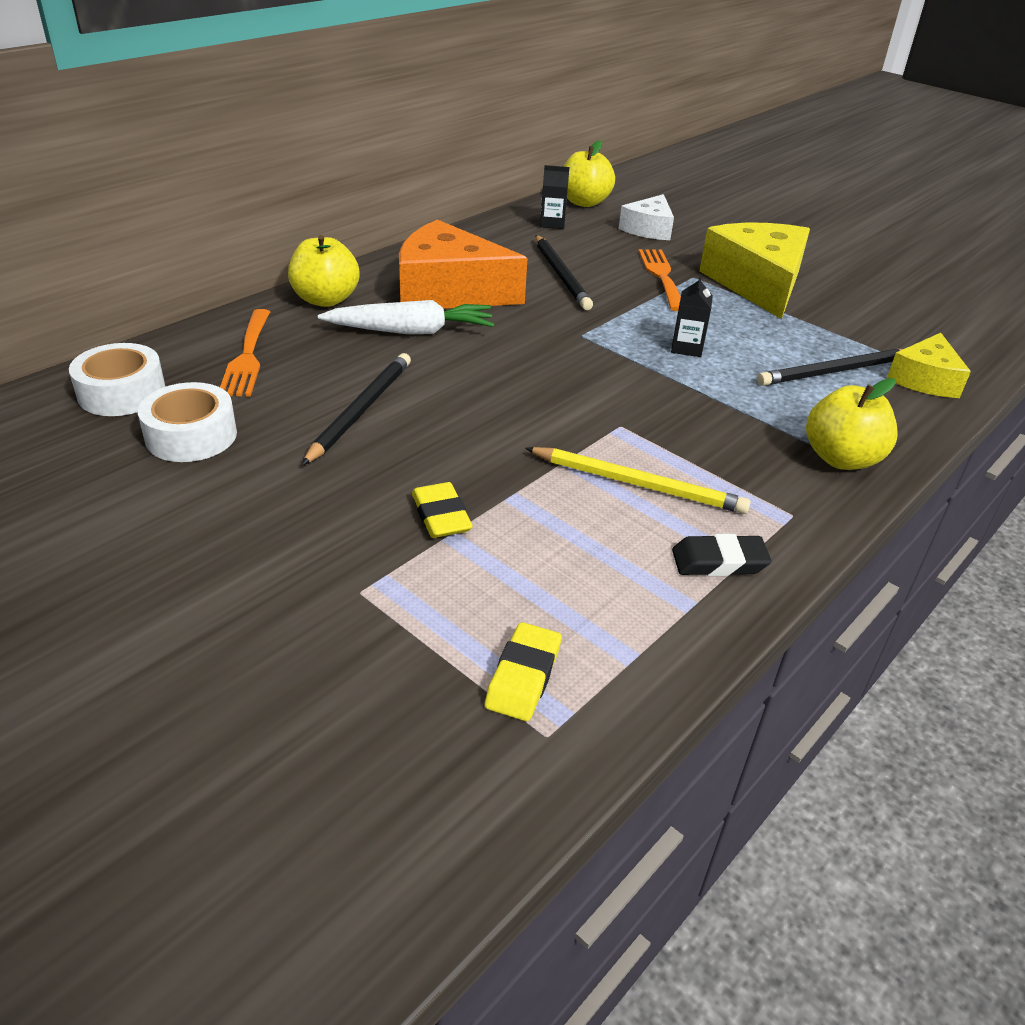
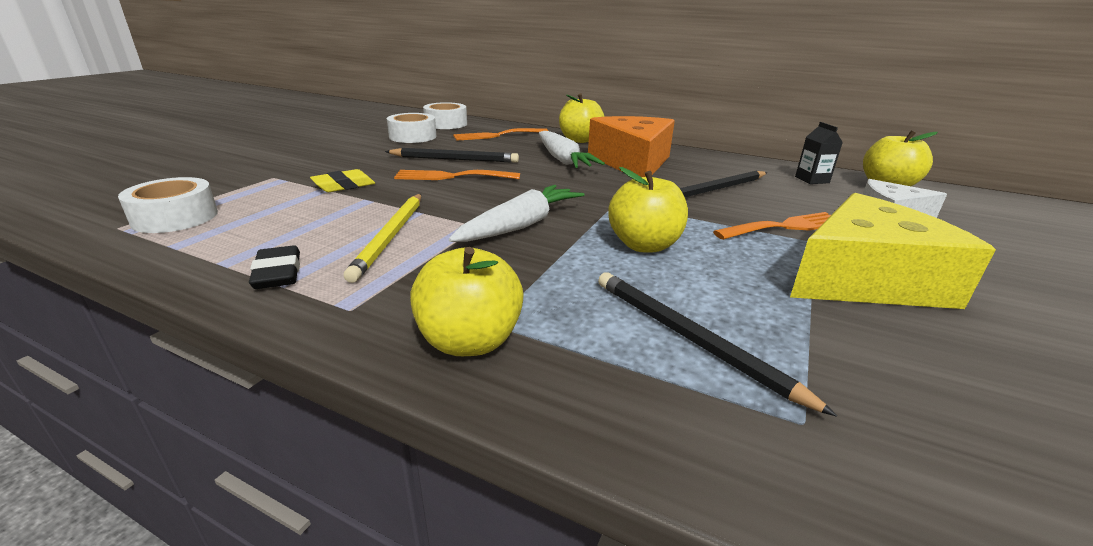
camera: 75 degrees right, 10 degrees down
(442, 422) = (452, 176): none -> orange fork
(523, 676) = (175, 217): yellow eraser -> white tape
(627, 400) = (520, 225): none -> white carrot
(687, 348) = (644, 245): black carton -> yellow apple
(924, 379) = (760, 434): yellow cheese -> none

